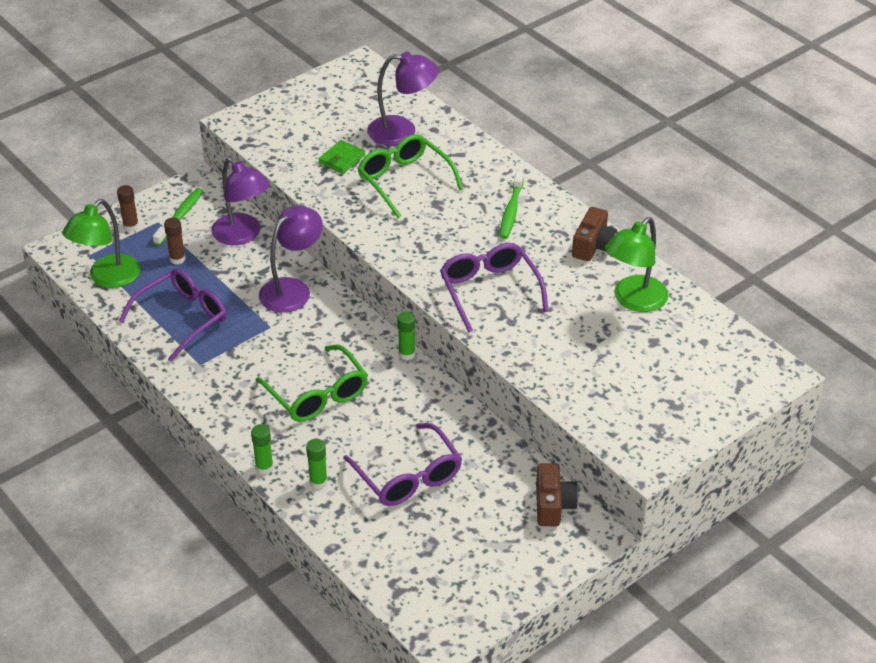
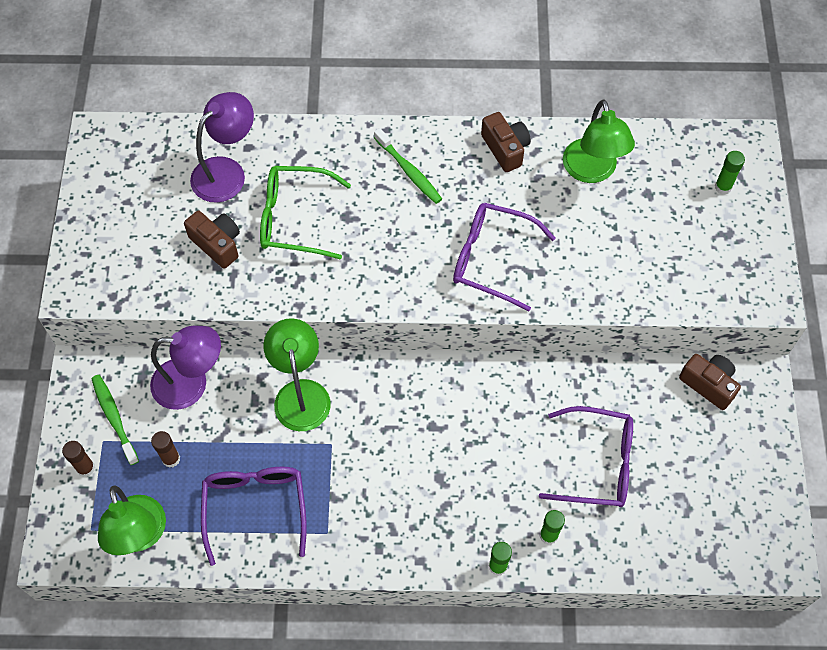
camera: 50 degrees left, 20 degrees up
(292, 289) = (300, 393): purple lamp -> green lamp
(317, 394) = (446, 465): green glasses -> none
(342, 159) = (217, 244): green wallet -> brown camera
(406, 354) = (459, 364): green glue stick -> green glue stick (723, 187)

